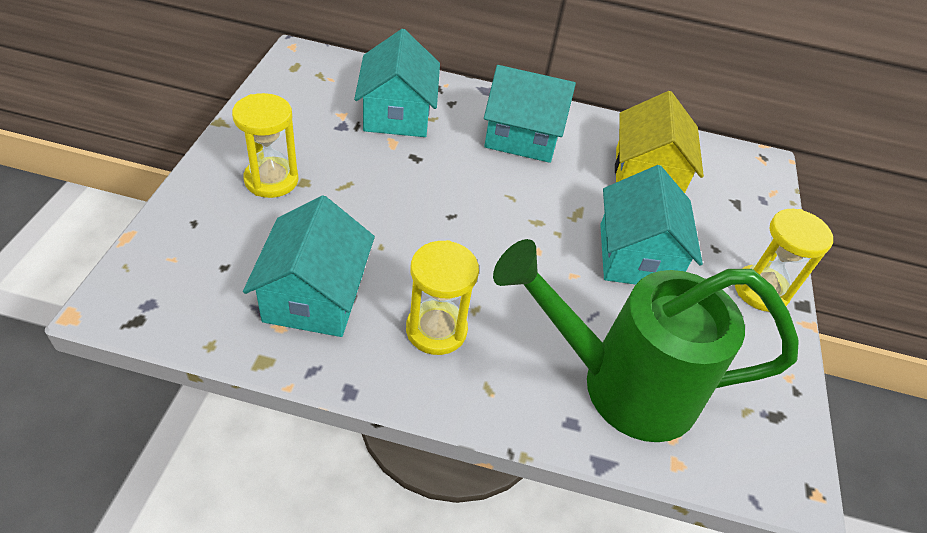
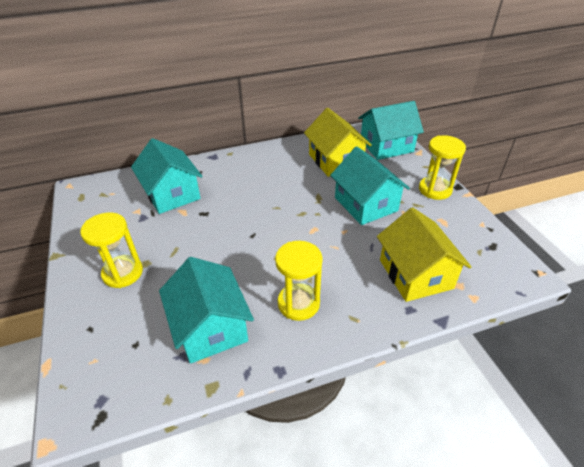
camera: 25 degrees left, 5 degrees down
(522, 136) = (255, 172): turquoise house -> turquoise house (386, 146)
(621, 385) = (415, 274): green watering can -> yellow house

